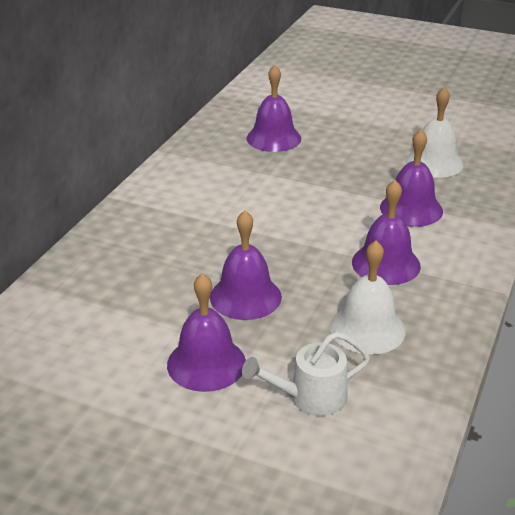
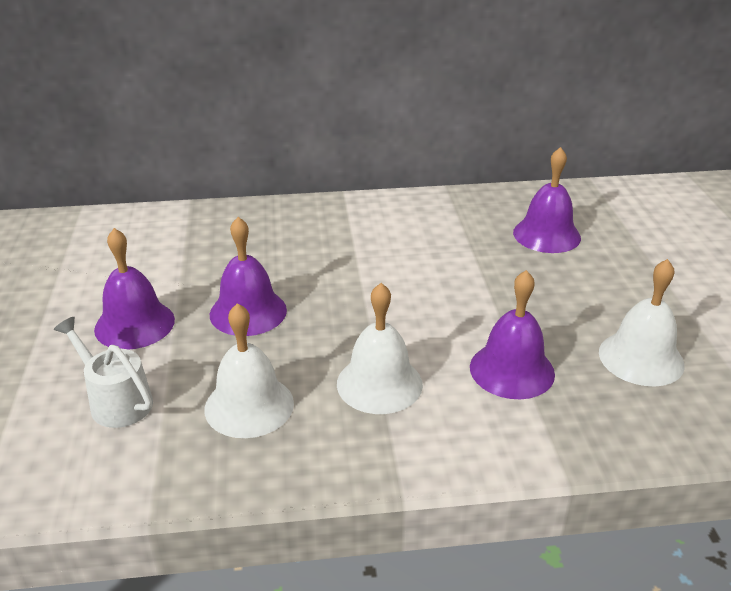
camera: 60 degrees right, 0 degrees up
(386, 264) = (379, 383): purple bell -> white bell

